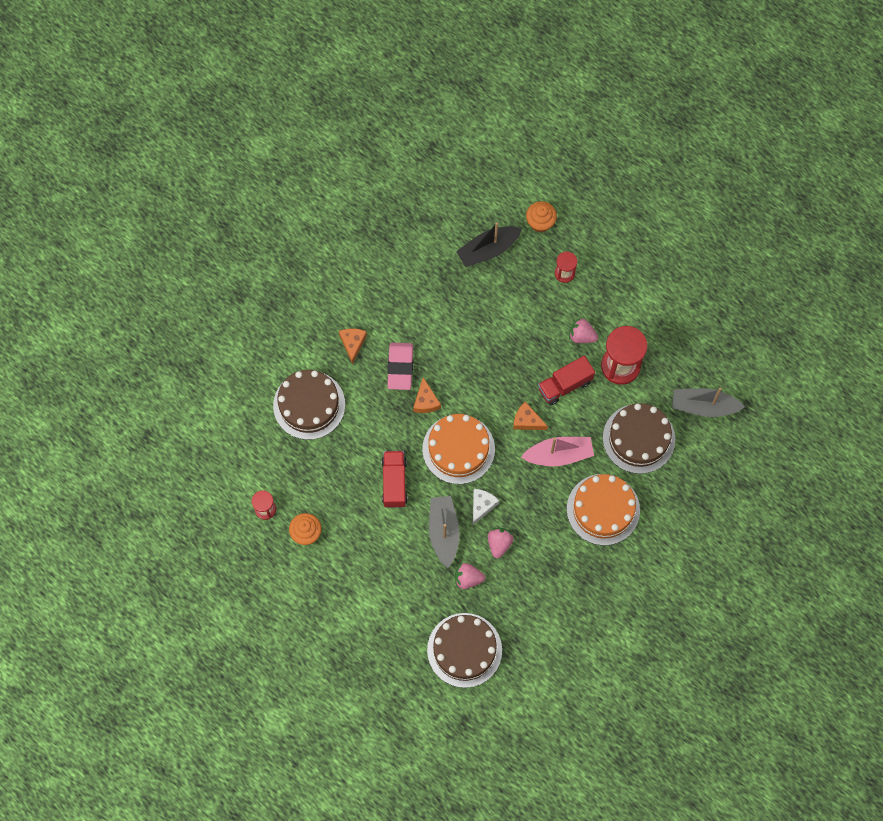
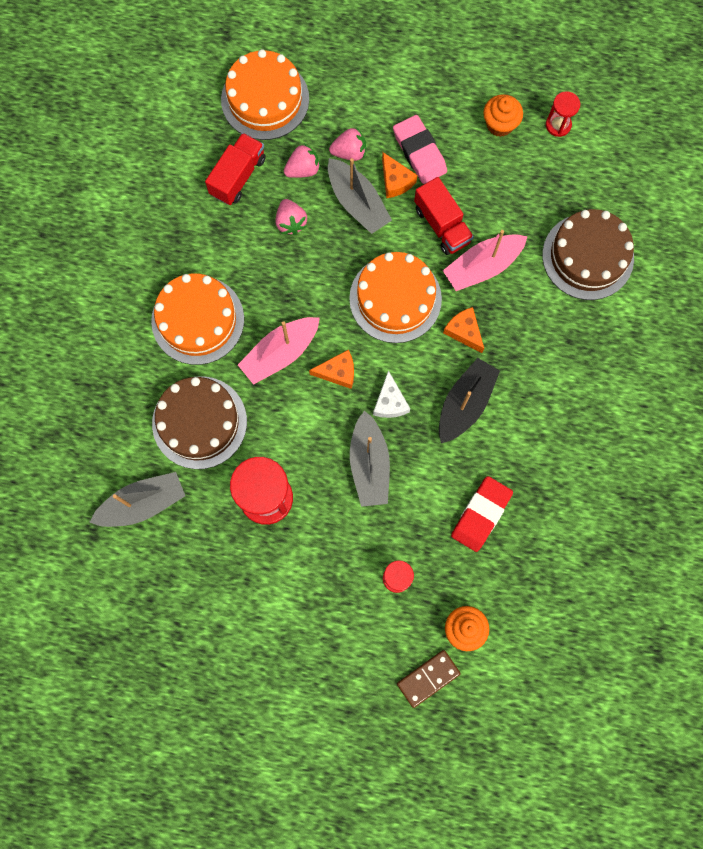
camera: 150 degrees right, 5 degrees up
(352, 344) = (587, 351): orange cheese -> orange cheese (395, 181)
(385, 438) = (482, 266): none -> pink boat
(400, 367) = (516, 353): pink eraser -> pink eraser (419, 152)
(464, 650) = (265, 99): brown cake -> orange cake
(482, 506) = (333, 252): white cheese -> white cheese (390, 402)
(488, 249) = (505, 555): black boat -> black boat (465, 404)
(488, 281) = (481, 514): none -> red eraser
(541, 350) = (369, 464): none -> grey boat
(565, 385) = (318, 438): red truck -> red truck (238, 176)
(579, 207) = (428, 678): none -> brown domino
(581, 336) = (332, 509): pink strawberry -> pink strawberry (349, 152)

